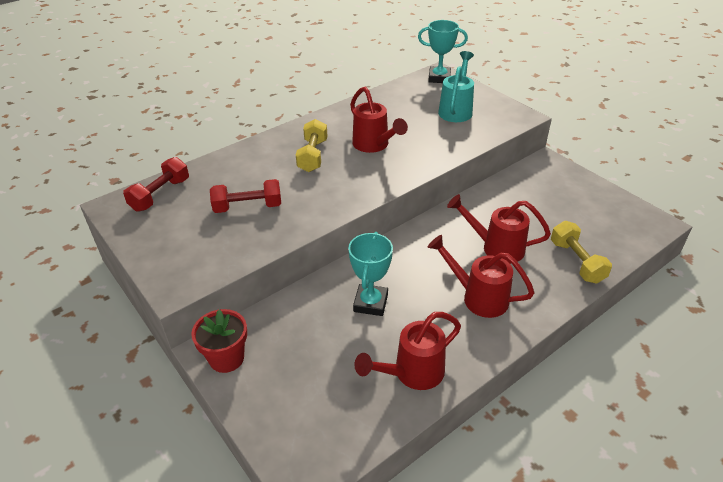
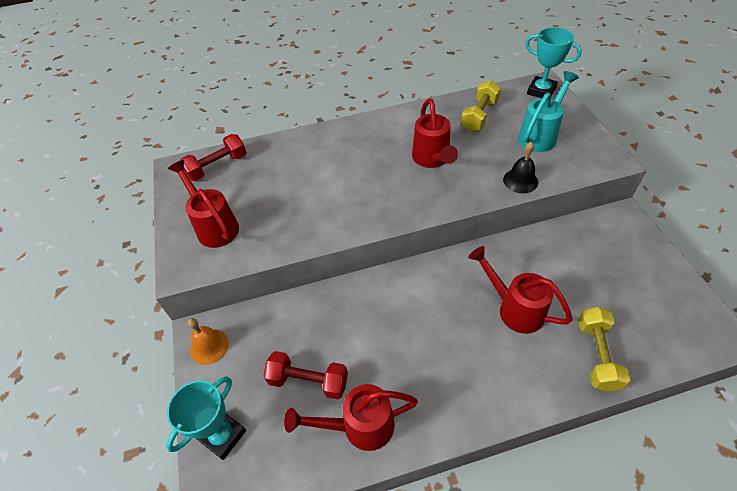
camera: 25 degrees right, 10 degrees up
(226, 358) = (209, 346): red flower pot -> orange bell
(248, 207) = (282, 200): red dumbbell -> red dumbbell (308, 381)
(313, 156) = (368, 157): yellow dumbbell -> yellow dumbbell (479, 116)
(371, 303) = (358, 332): turquoise trophy -> turquoise trophy (223, 436)
(458, 145) = (520, 181): none -> black bell
(478, 297) = (466, 362): red watering can -> red watering can (214, 226)

